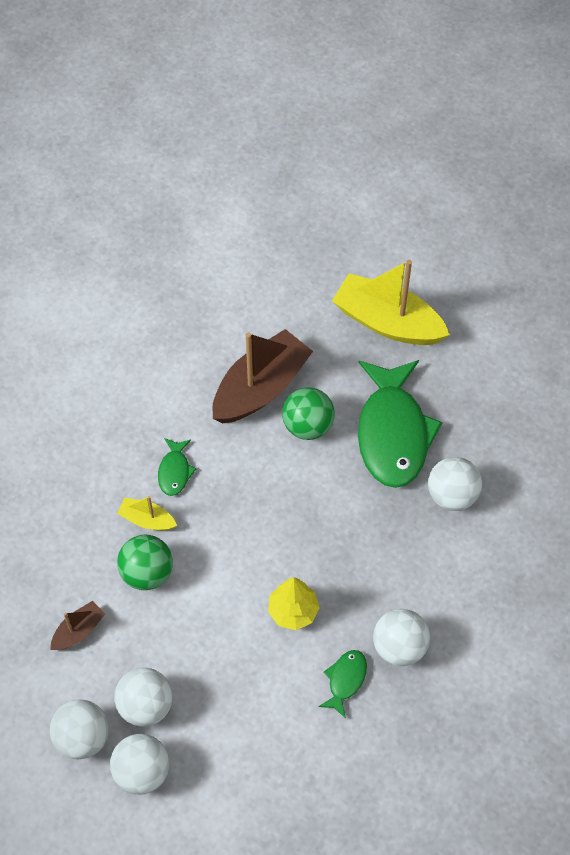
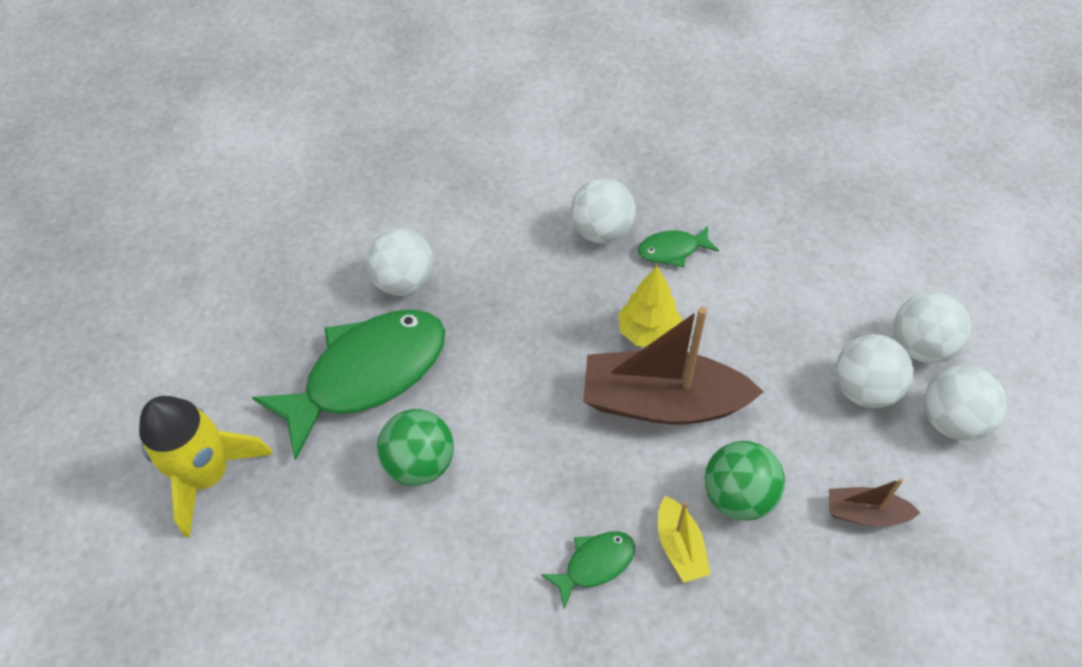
camera: 125 degrees left, 5 degrees down
(261, 388) = (404, 551): brown boat -> brown boat (662, 402)
(387, 322) = (208, 475): yellow boat -> yellow rocket

